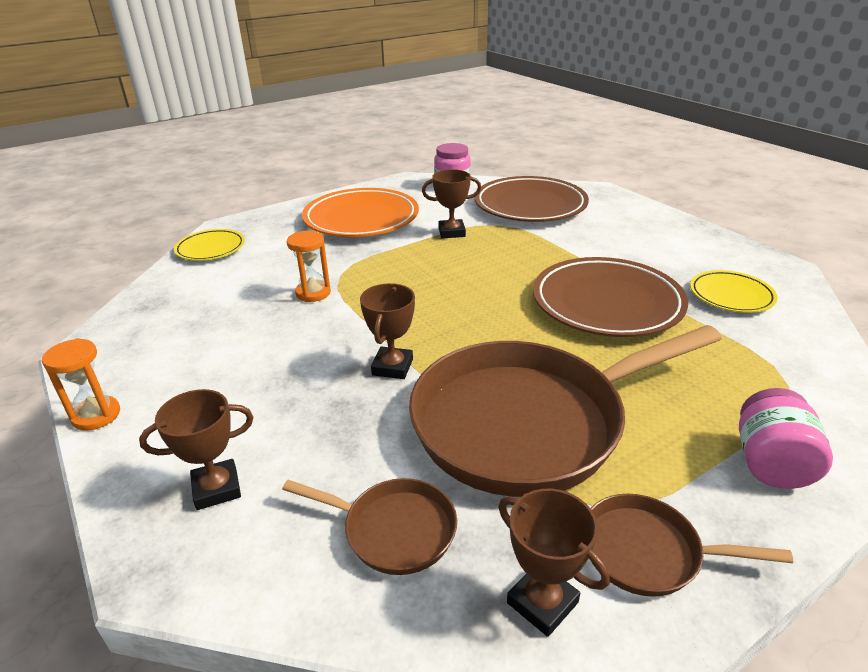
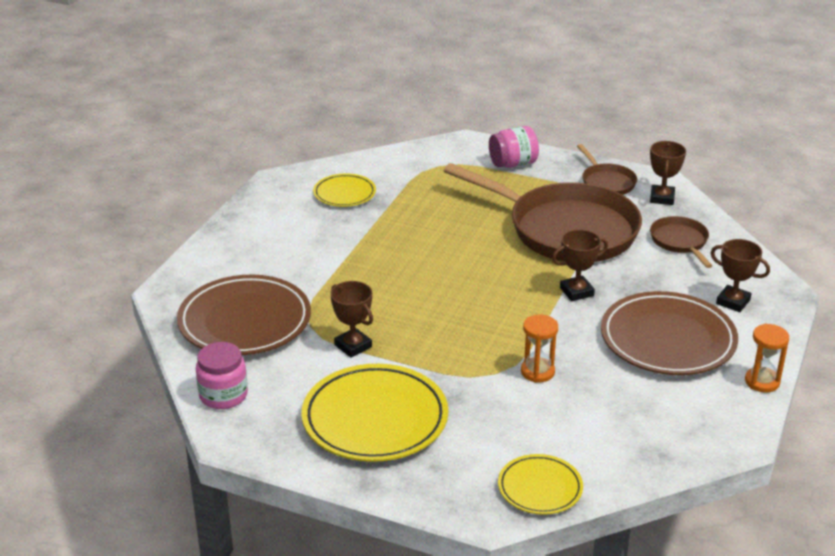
camera: 125 degrees left, 0 degrees up
(361, 219) = (375, 419): orange plate -> yellow plate
(607, 303) = (405, 236): brown plate -> brown plate (667, 340)

